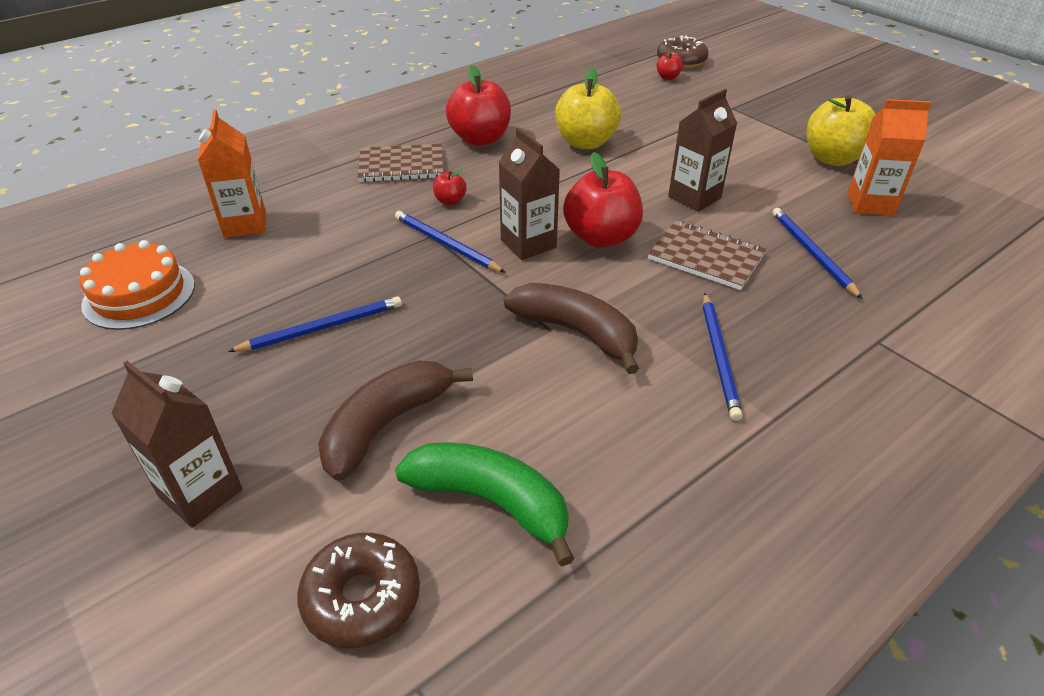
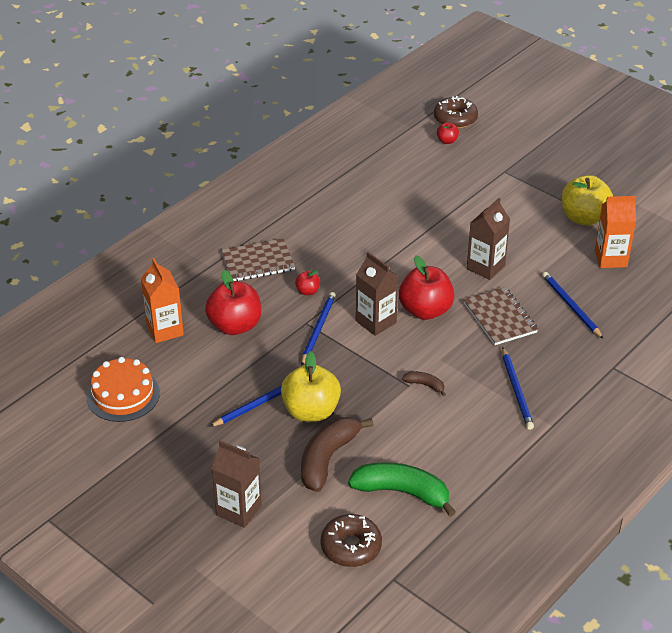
camera: 10 degrees left, 0 degrees up
(446, 244) = (318, 329): blue pencil -> blue pencil turned 75 degrees clockwise
(480, 139) = (310, 228): red apple -> red apple (235, 326)
(576, 332) = (425, 385): brown banana -> brown banana, size x0.47
(585, 142) = (394, 222): yellow apple -> yellow apple (311, 411)
(706, 257) = (500, 318): brown notebook -> brown notebook turned 45 degrees clockwise

